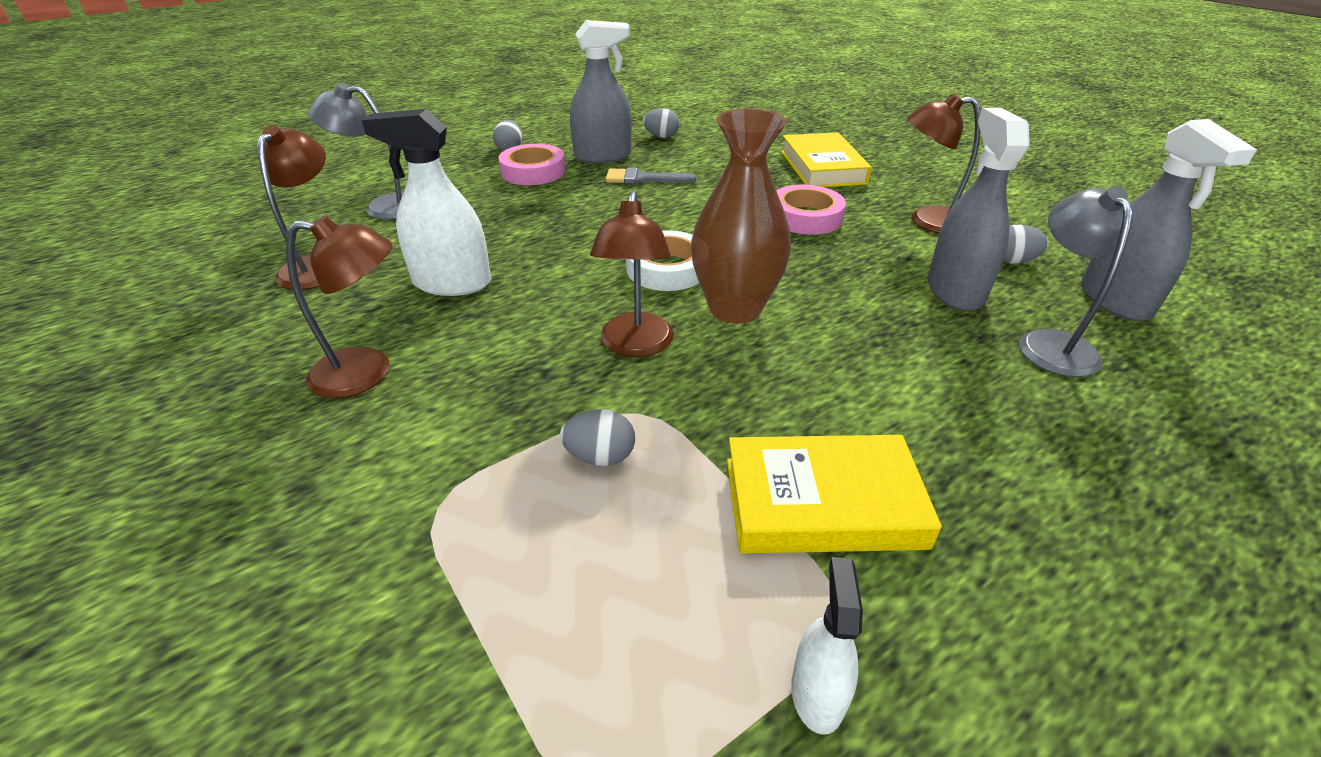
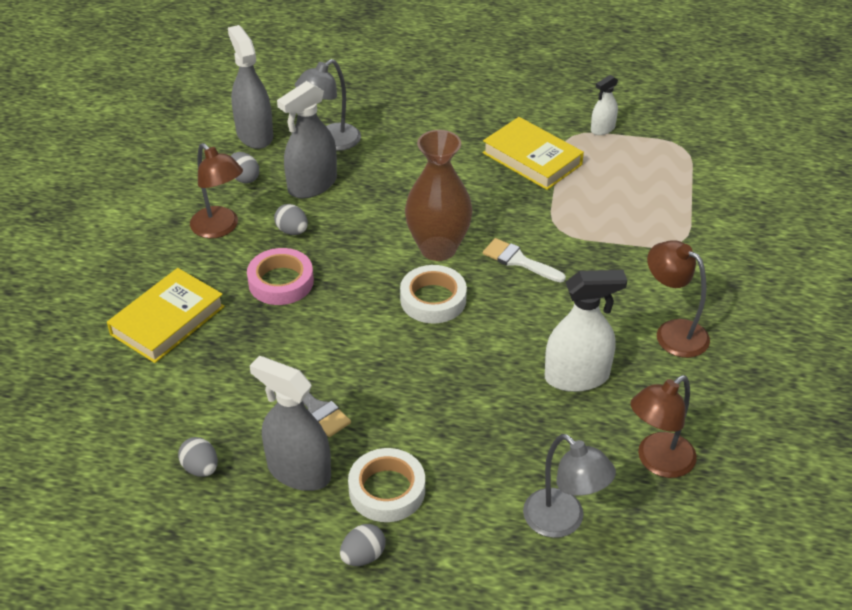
camera: 135 degrees left, 5 degrees up
(452, 283) = (577, 377): white spray bottle -> white spray bottle turned 60 degrees counterclockwise
(533, 171) = (387, 490): pink tape -> white tape
(600, 456) = (596, 221): grey egg -> grey egg (292, 231)
(635, 345) = (518, 261): brown lamp -> white brush
(1115, 300) = (254, 135): grey spray bottle -> grey spray bottle turned 60 degrees counterclockwise

